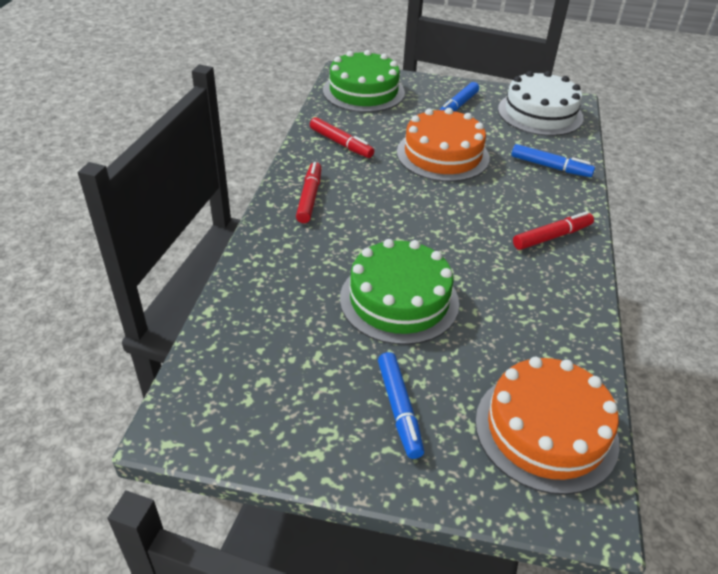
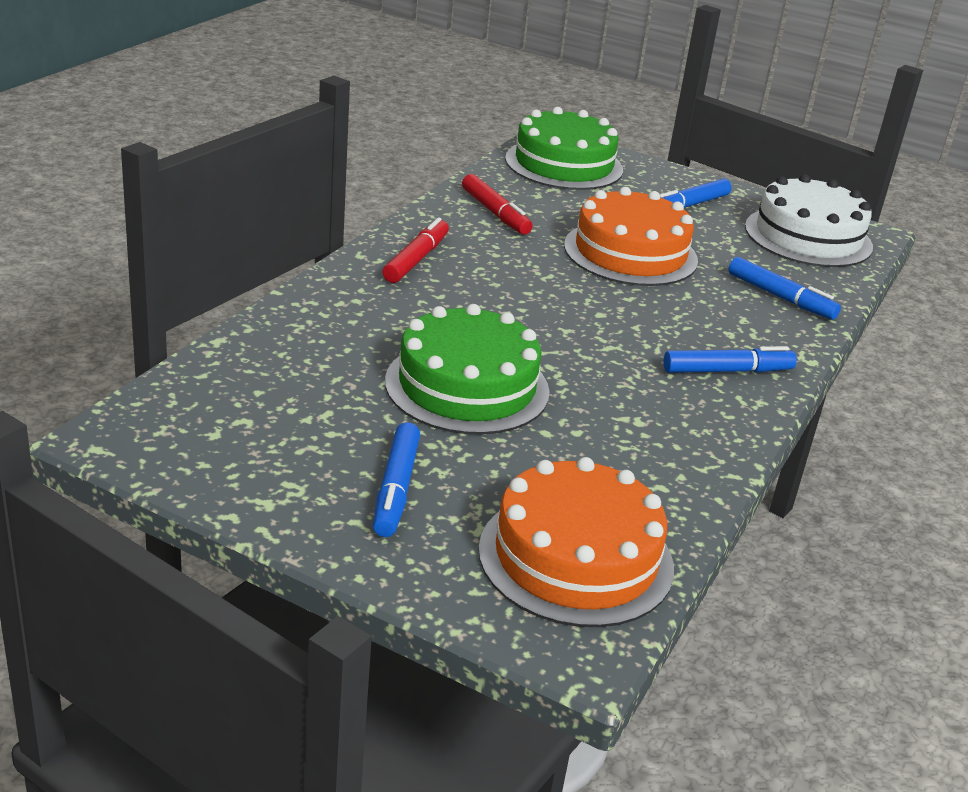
camera: 15 degrees right, 10 degrees down
(552, 237) = (727, 371): red marker -> blue marker

